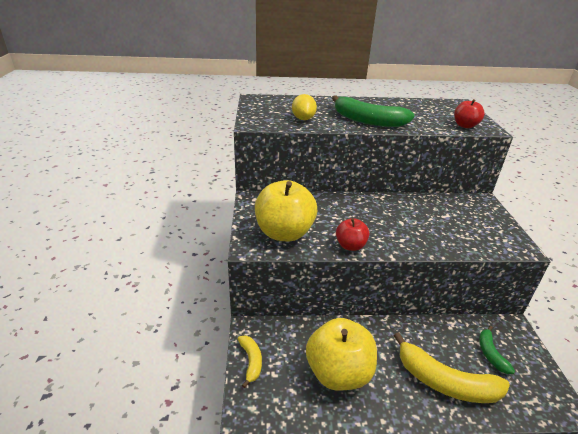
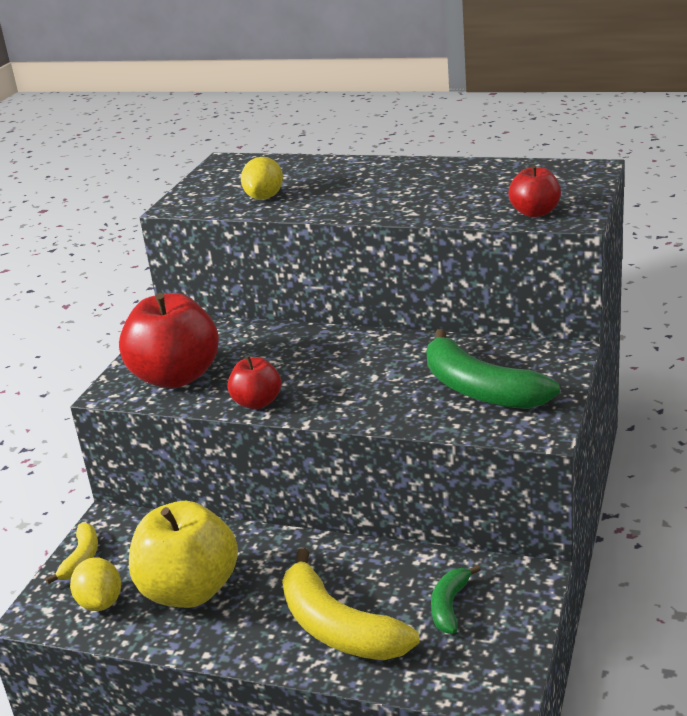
camera: 25 degrees right, 5 degrees down
(284, 233) = (176, 377): yellow apple -> red apple
(286, 394) = (100, 602): none -> yellow lemon
(367, 121) = (368, 201): green banana -> green banana (479, 389)

